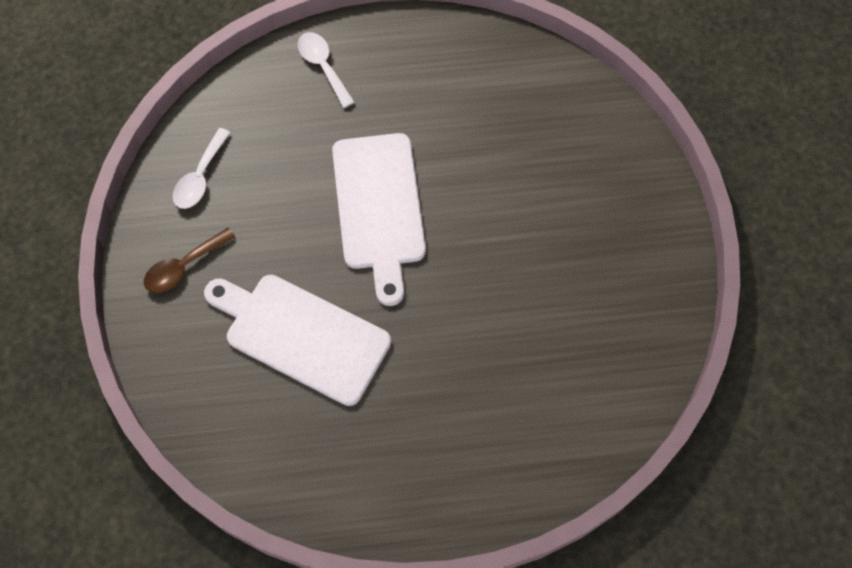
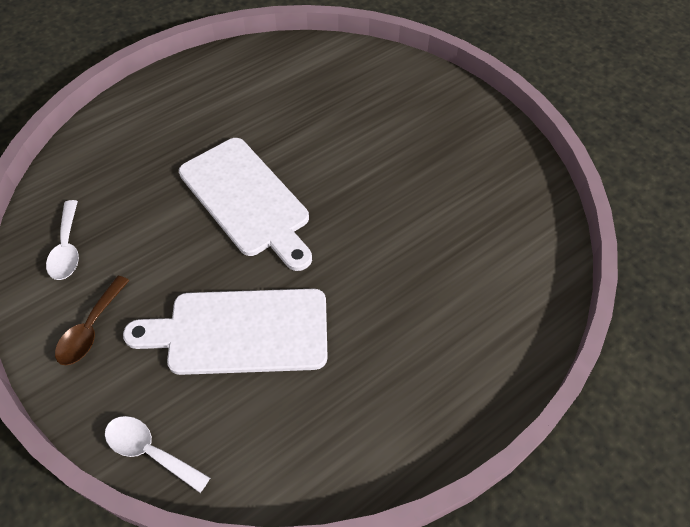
camera: 30 degrees left, 10 degrees down
(323, 66) = (135, 121): white spoon -> white spoon (150, 451)

